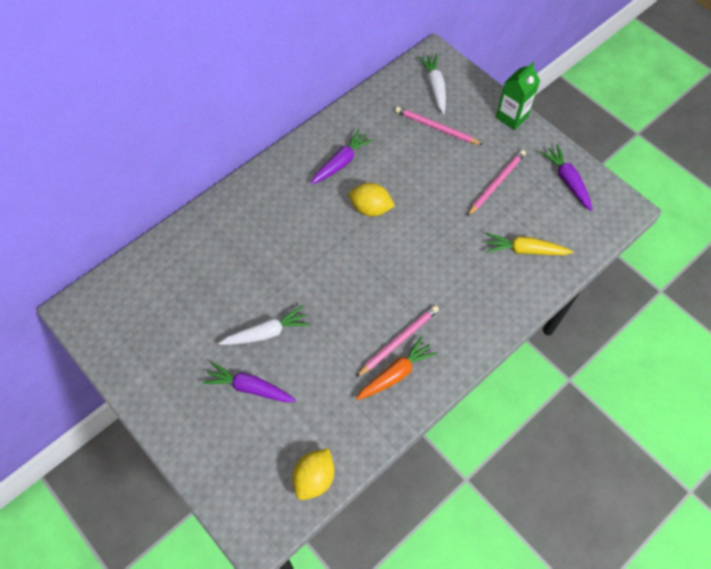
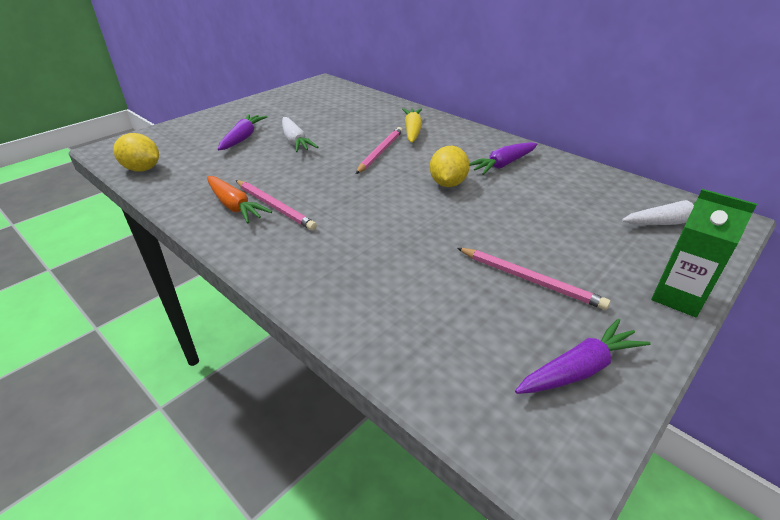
camera: 85 degrees right, 25 degrees down
(341, 162) = (503, 165): purple carrot -> purple carrot turned 105 degrees clockwise
(436, 128) = (598, 224): pink pencil -> pink pencil (380, 152)
(525, 250) = (414, 310): yellow carrot -> yellow carrot (412, 131)

